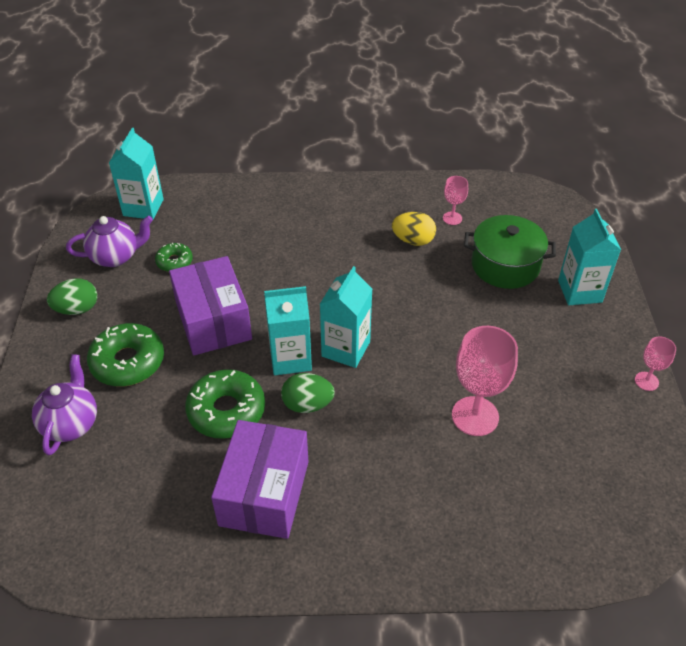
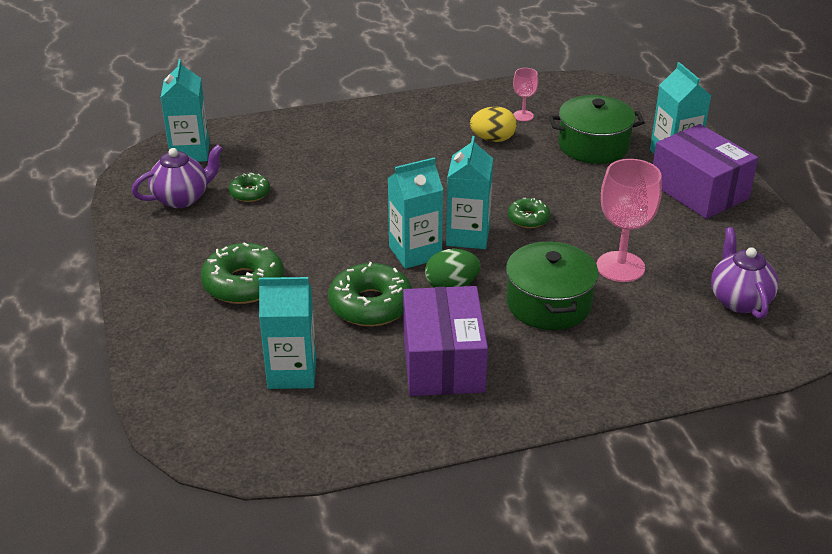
camera: 15 degrees left, 10 degrees down
(71, 424) = (209, 344): purple teapot -> purple teapot (739, 300)
(77, 309) = (163, 249): green egg -> none
(127, 473) = (292, 373): none -> turquoise carton
(213, 321) = (318, 235): purple box -> purple box (699, 191)
(389, 446) = (549, 304): none -> green pot
(409, 340) = (528, 218): none -> green donut
(646, 381) = (767, 214): pink goblet -> none

